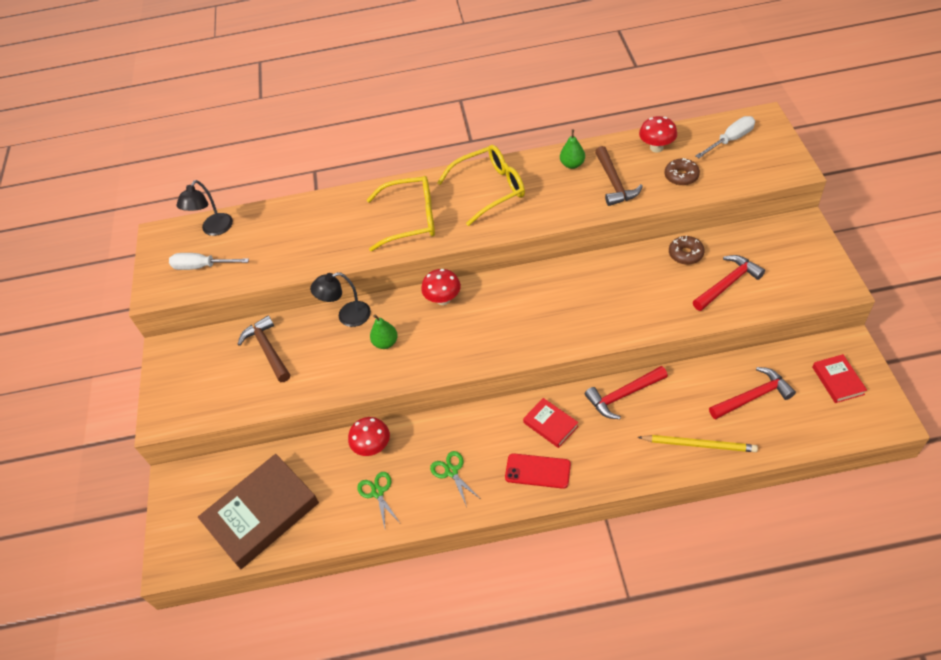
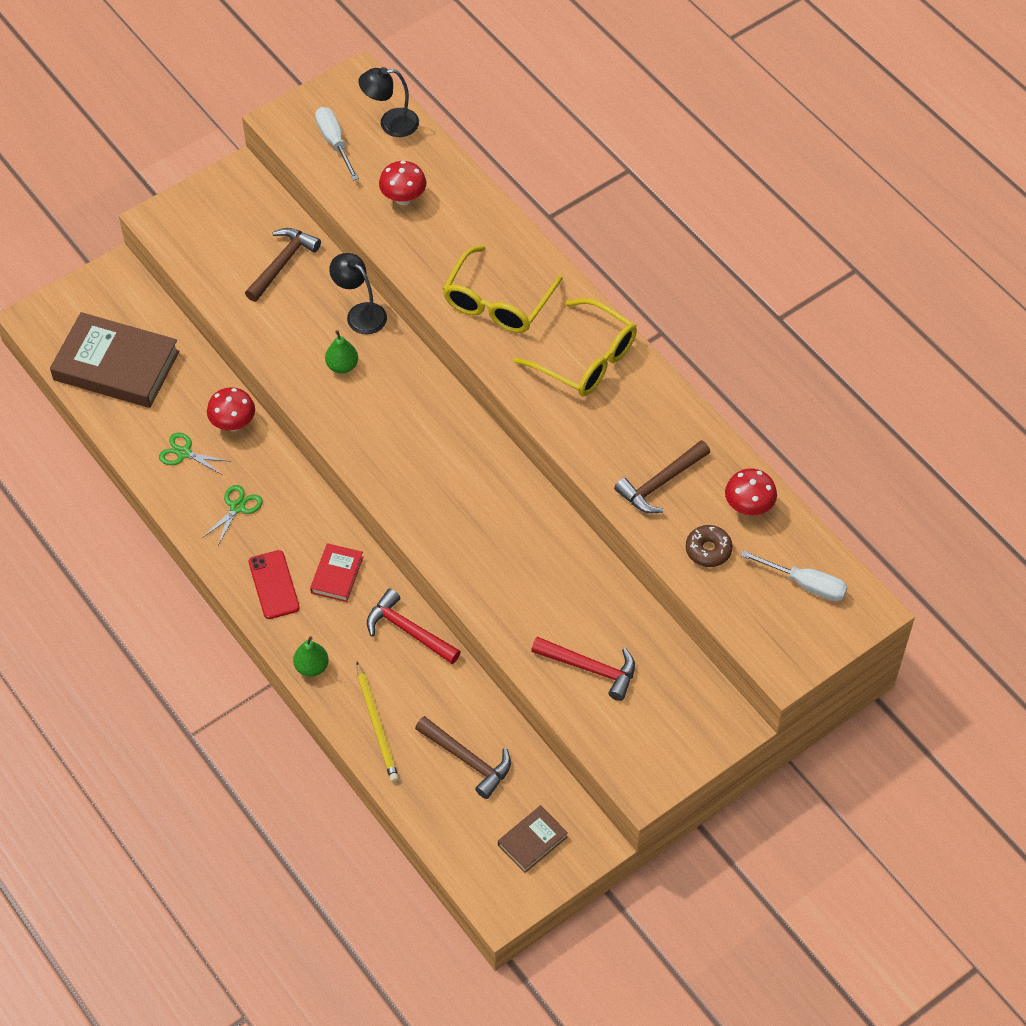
camera: 55 degrees right, 5 degrees up
(378, 492) = (184, 453): green scissors -> green scissors turned 105 degrees counterclockwise
(411, 219) = (498, 302): yellow glasses -> yellow glasses turned 60 degrees clockwise
(443, 299) = (428, 393): red mushroom -> red mushroom (403, 198)
(572, 164) = (671, 428): green pear -> green pear (312, 667)
(685, 254) = (618, 611): brown donut -> none
(753, 396) = (468, 760): red hammer -> brown hammer
(838, 380) = (532, 841): red book -> brown book

